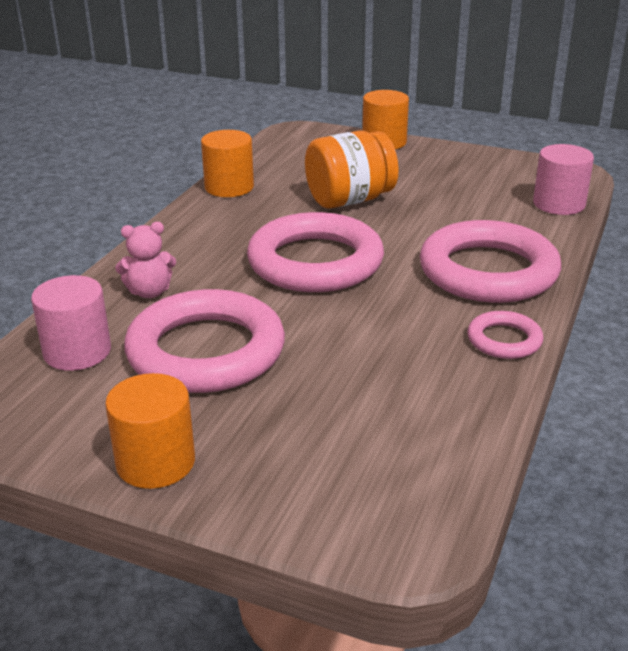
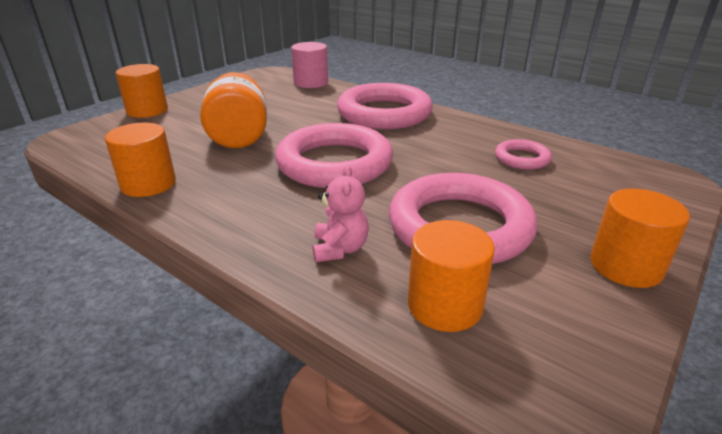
camera: 75 degrees left, 0 degrees up
(77, 352) = (445, 305): pink cylinder -> orange cylinder
(504, 340) = (468, 123): pink ring -> pink ring (522, 158)

